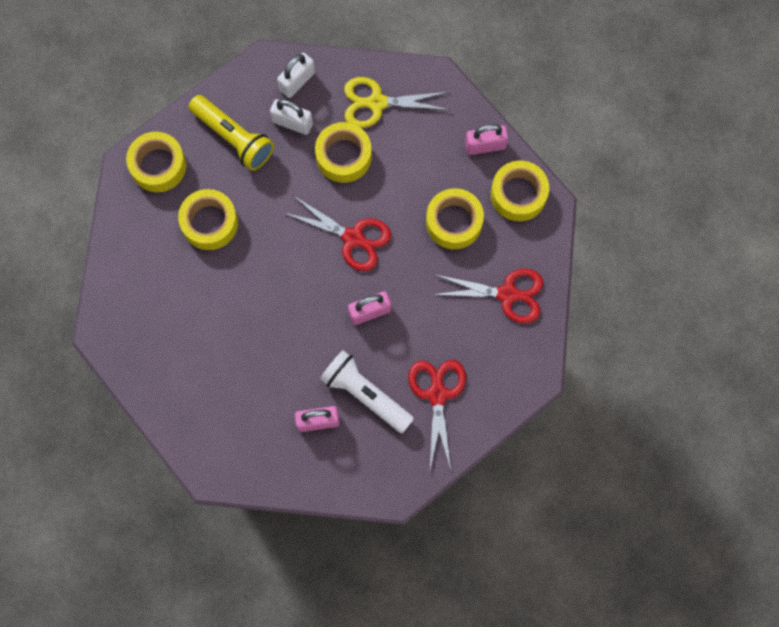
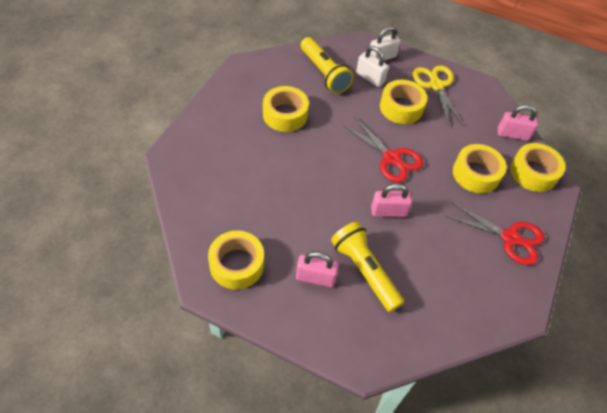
camera: 15 degrees right, 20 degrees down
(158, 166) = (263, 72): yellow tape -> yellow tape (237, 264)
(365, 394) = (364, 271): white flashlight -> yellow flashlight
(377, 103) = (436, 85): yellow scissors -> yellow scissors turned 60 degrees clockwise
(437, 395) = (429, 294): red scissors -> none

